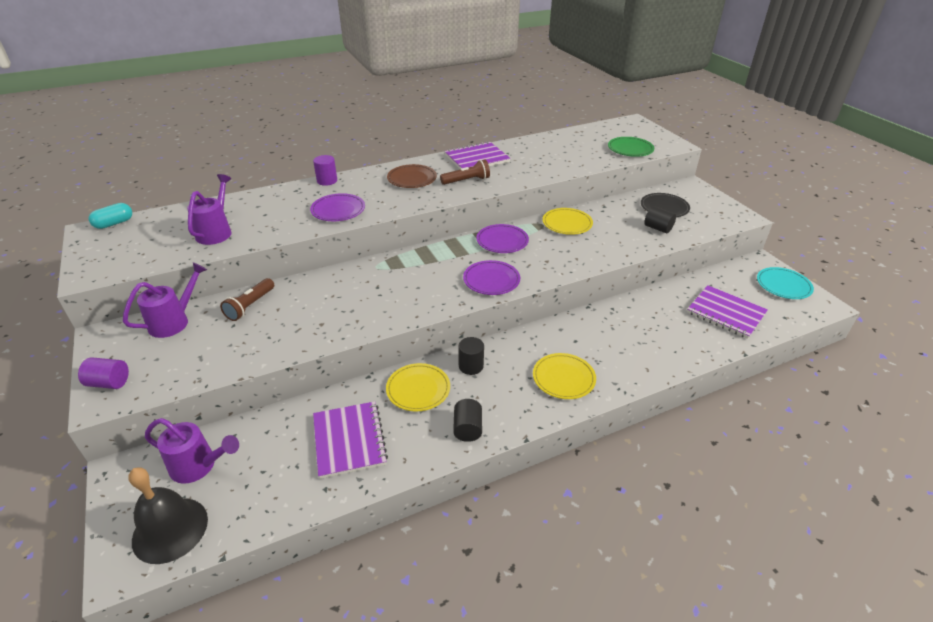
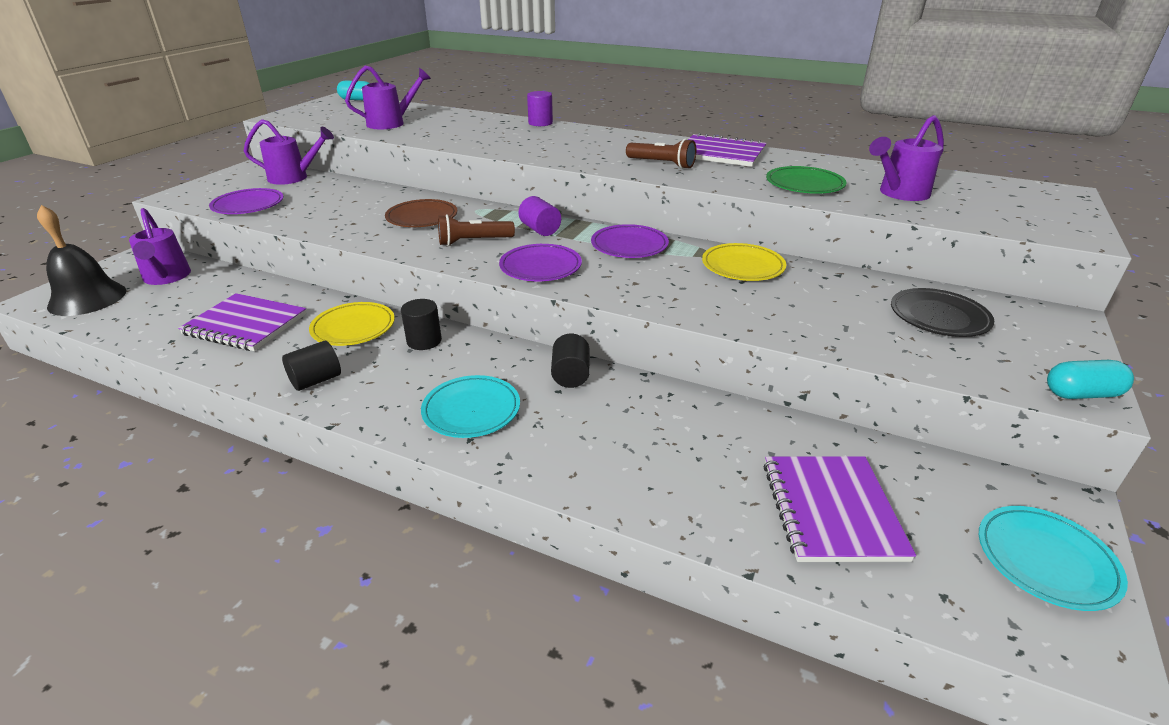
camera: 50 degrees right, 5 degrees down
(109, 383) = (197, 190): purple cylinder -> purple cylinder (540, 230)
(250, 306) = (346, 191): brown flashlight -> brown flashlight (473, 241)
(338, 210) = (496, 142): purple plate -> purple plate (248, 205)
(349, 440) = (245, 324): purple notebook -> purple notebook turned 75 degrees clockwise
(412, 179) = (612, 145): brown plate -> brown plate (422, 217)
(563, 378) = (471, 410): yellow plate -> turquoise plate
(591, 150) = (899, 194): none -> purple watering can
(630, 149) = (971, 213): green plate -> green plate (804, 184)
(658, 228) = (869, 330): black cylinder -> black cylinder (570, 375)
(740, 216) = (1081, 394): none -> turquoise capsule

